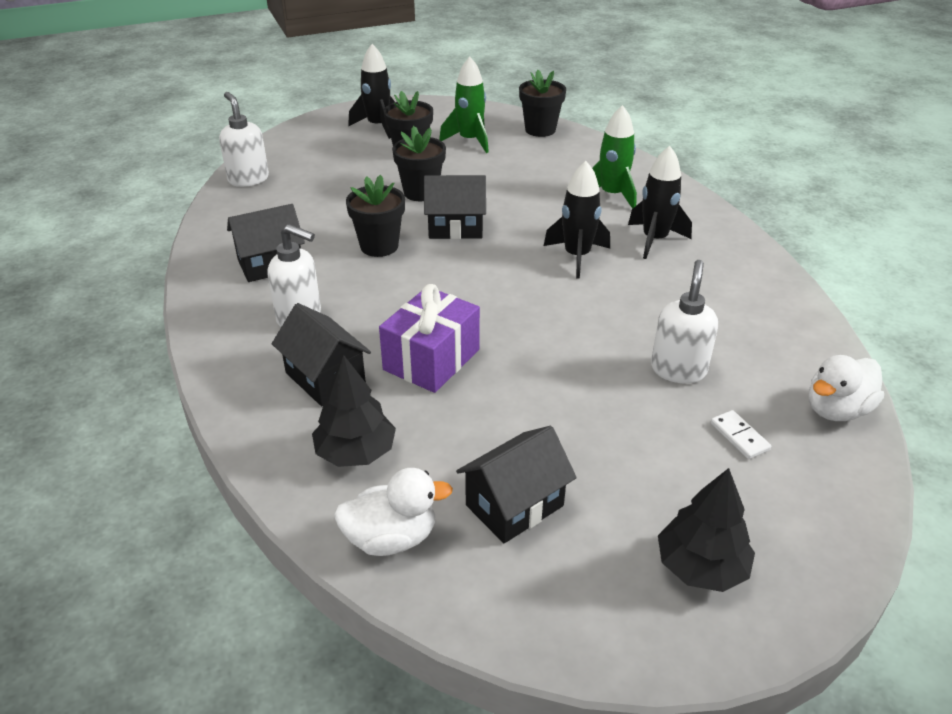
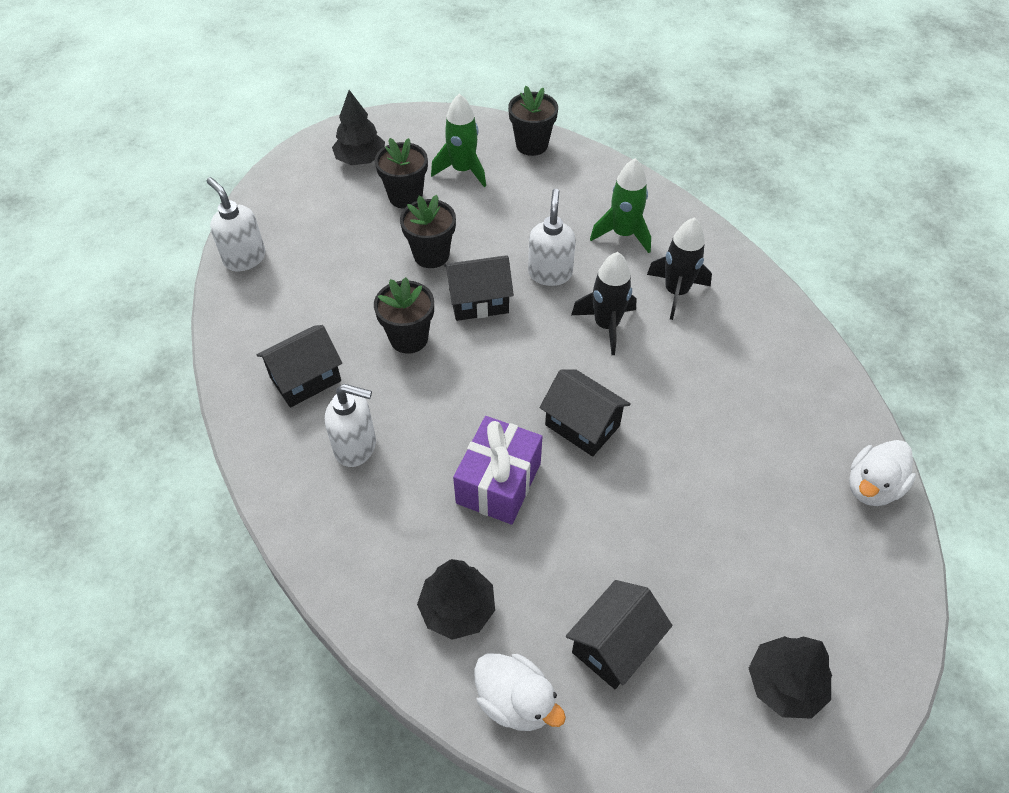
camera: 10 degrees left, 15 degrees up
(325, 378) = (404, 522): black house -> black house (582, 425)
(378, 126) = (360, 159): black rocket -> black tree
(391, 538) = (515, 701): white duck -> white duck turned 60 degrees clockwise
(678, 369) = (727, 460): white soap dispenser -> white soap dispenser (550, 273)
(739, 436) = (793, 532): white domino -> none

